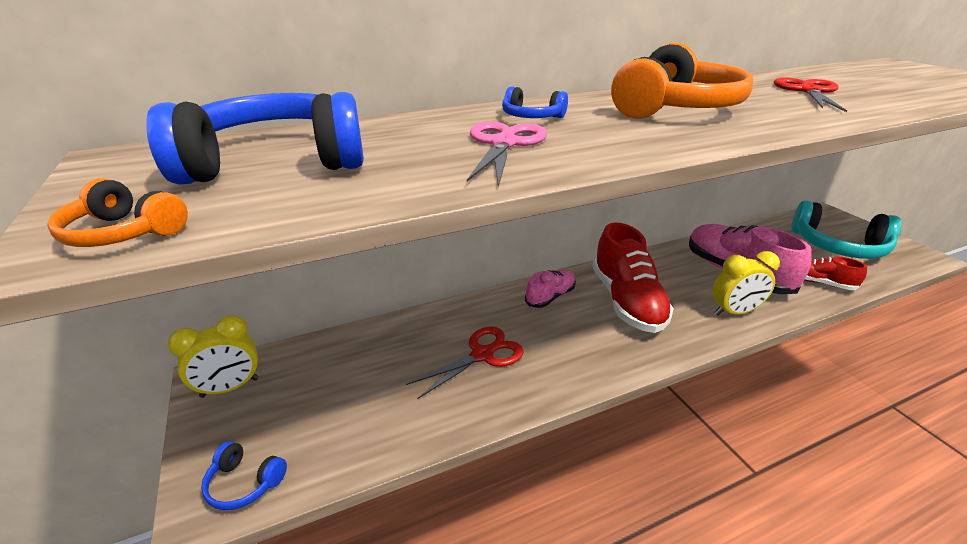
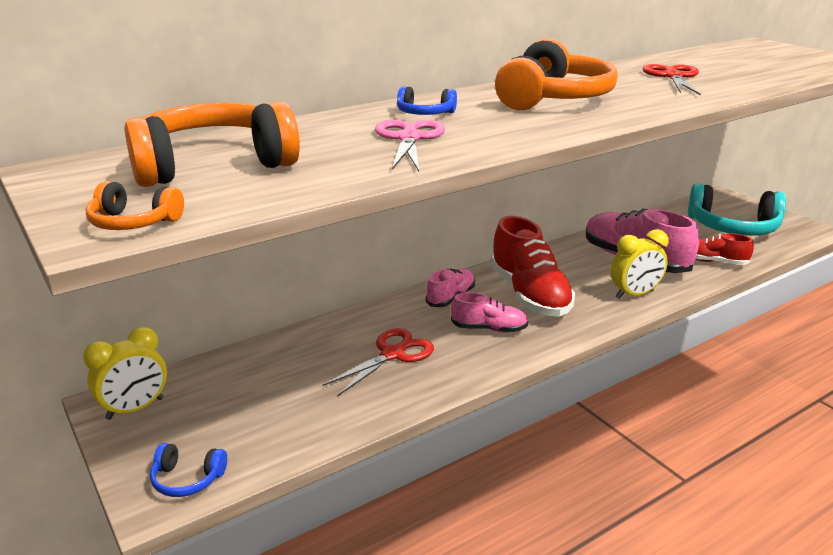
camera: 10 degrees left, 5 degrees down
(276, 162) = (213, 165): blue headphones -> orange headphones
(582, 336) = (489, 329): none -> pink shoe

